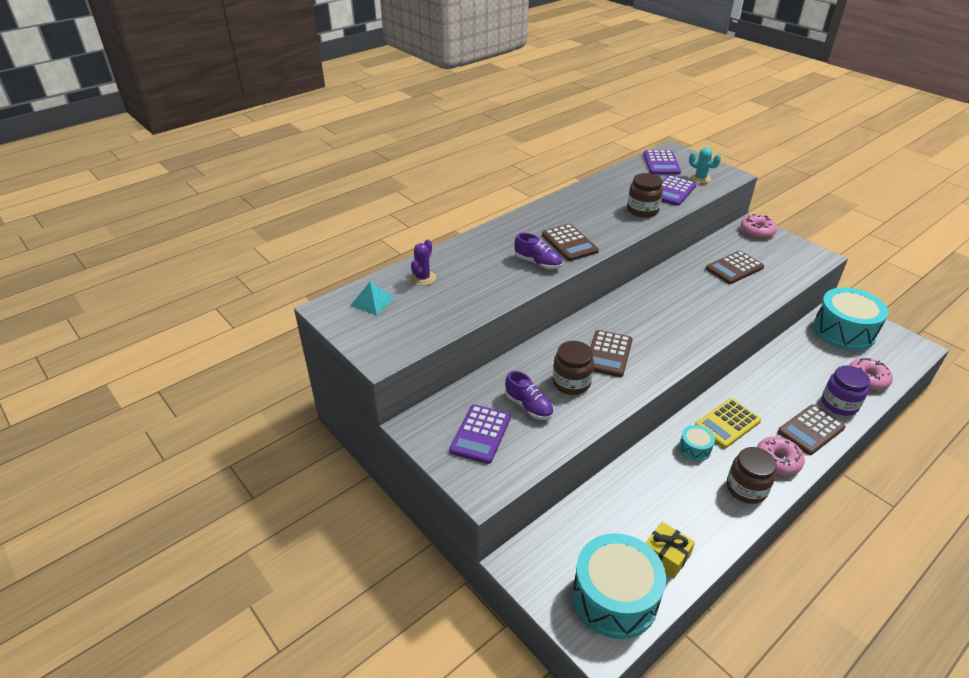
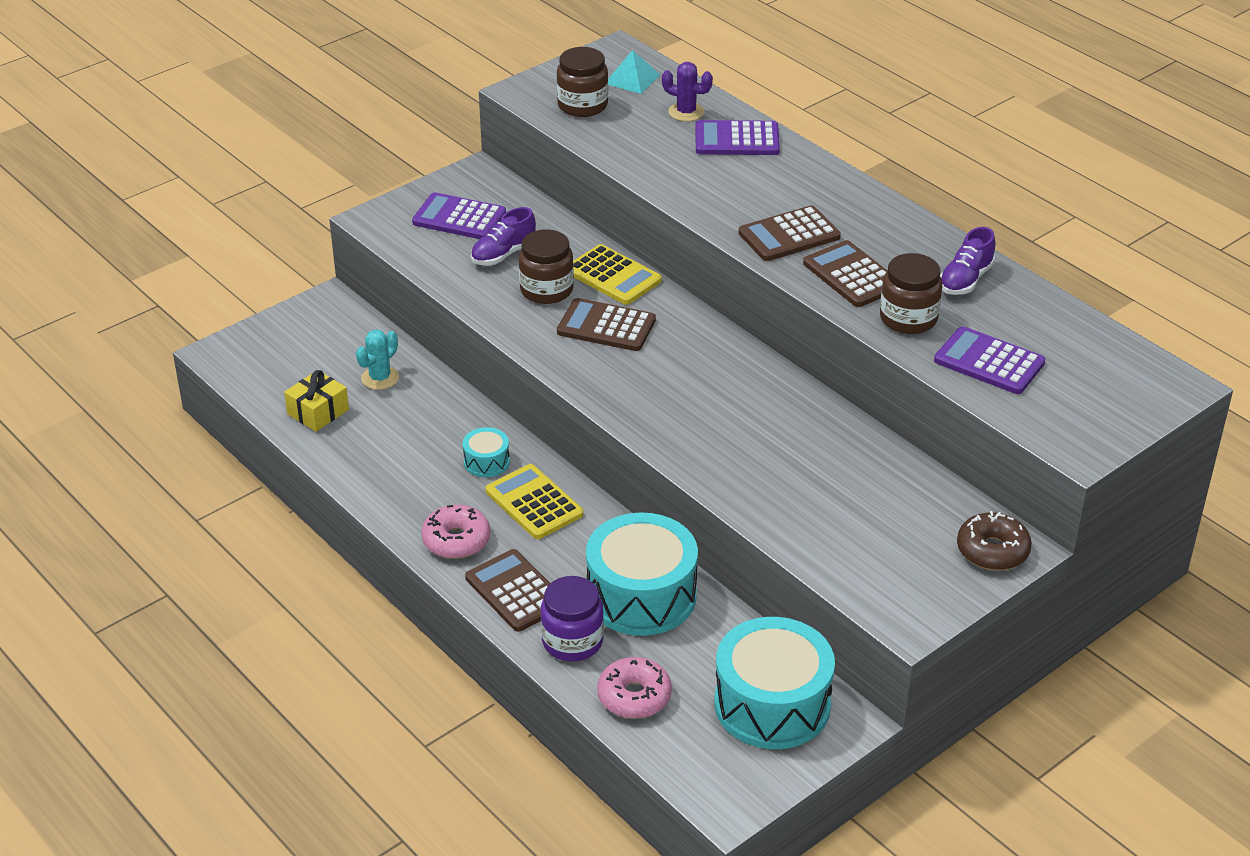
camera: 90 degrees right, 0 degrees up
(538, 263) = (730, 204): purple shoe -> purple shoe (965, 280)
(551, 351) = (613, 276): none -> yellow calculator
(615, 597) = (272, 368): turquoise drum -> turquoise drum (641, 595)
(661, 163) = (1109, 362): purple calculator -> purple calculator (737, 140)
(700, 178) = (1052, 404): turquoise cactus -> turquoise cactus (380, 378)
(734, 268) = (850, 493): brown calculator -> brown calculator (852, 275)
(746, 488) = (410, 499): brown jar -> brown jar (582, 105)
(757, 231) = (992, 550): pink donut -> brown donut

